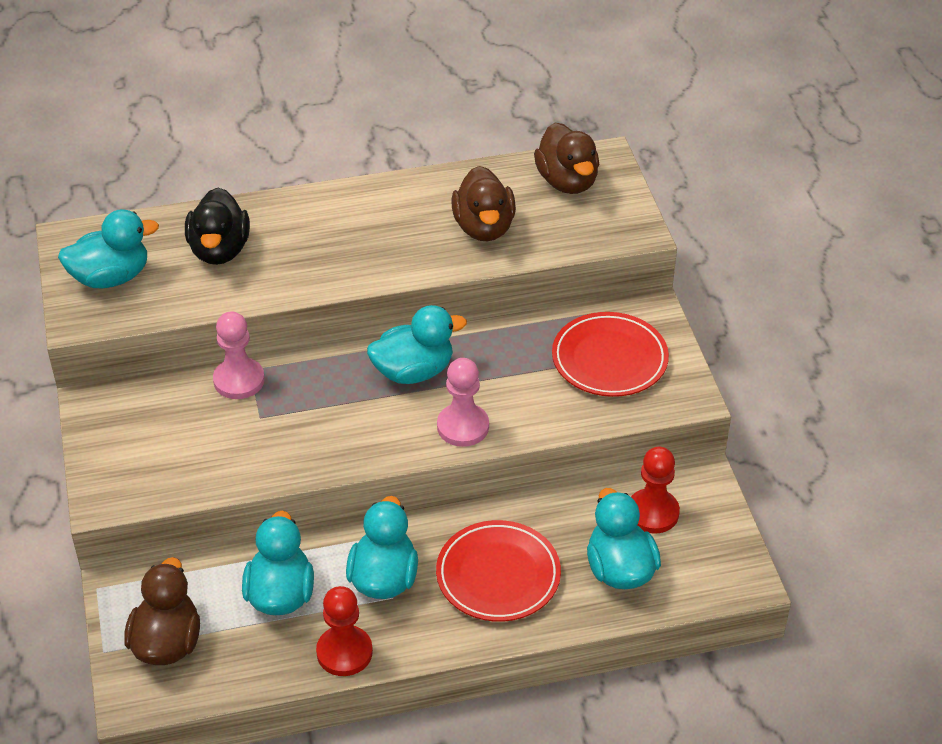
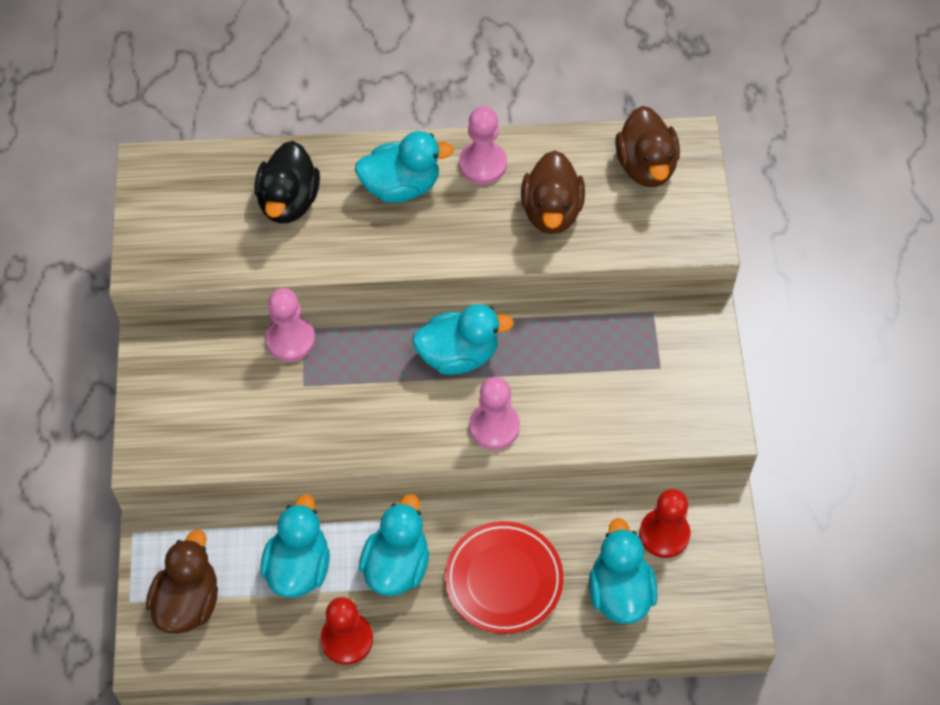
camera: 10 degrees right, 15 degrees up
(111, 277) = (180, 219): turquoise duck -> turquoise duck (401, 186)
(407, 198) = (482, 164): none -> pink pawn
(609, 359) = (651, 370): red plate -> none

